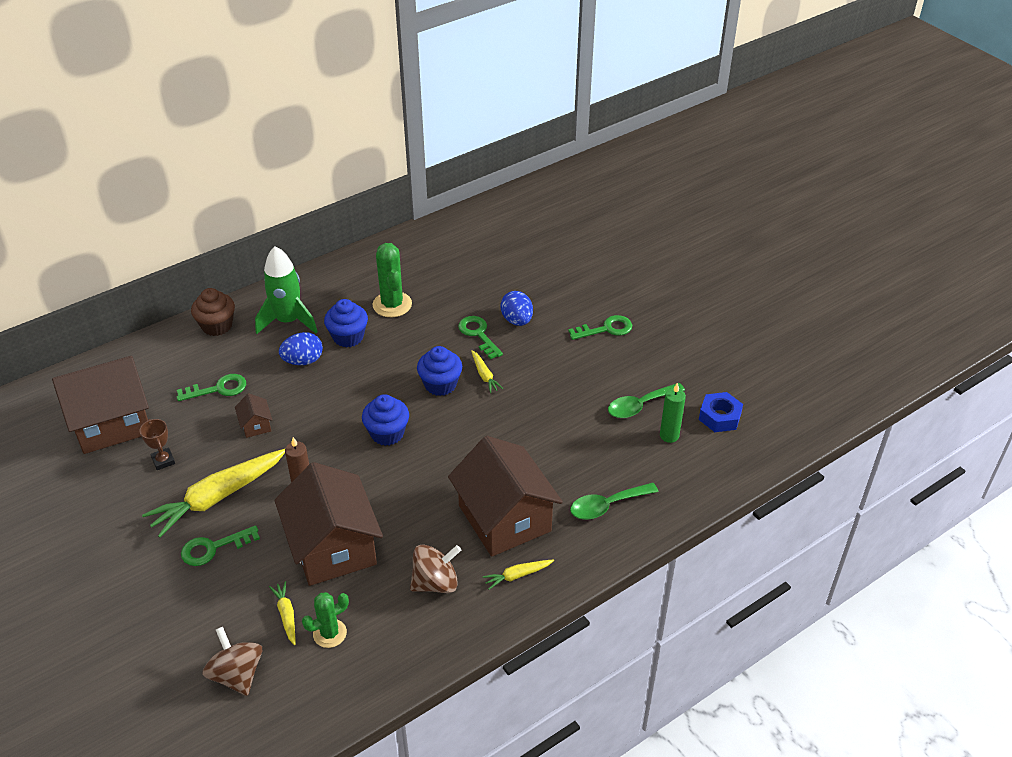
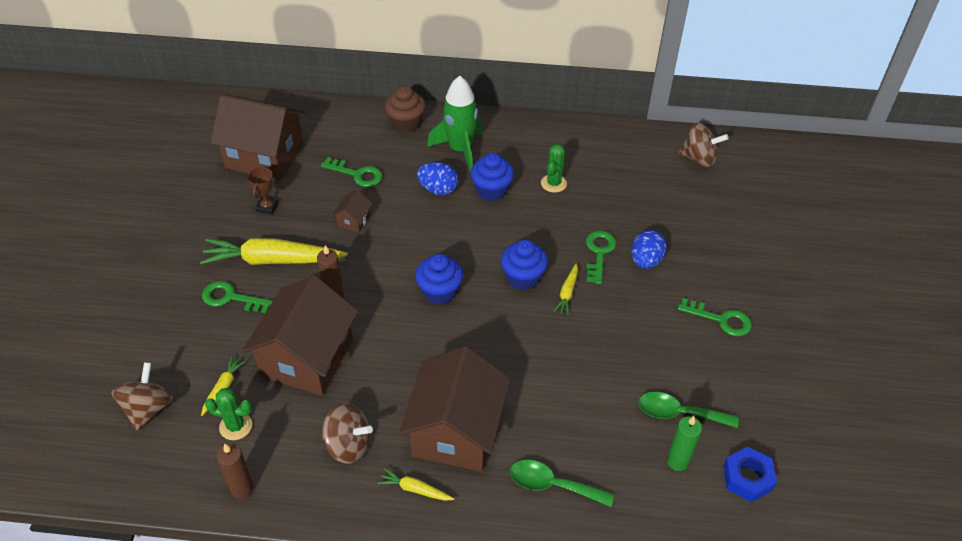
camera: 40 degrees right, 5 degrees up
(386, 670) = (242, 488): none -> brown candle
(392, 304) = (553, 183): green cactus -> green cactus, size x0.65
(482, 228) = (699, 158): none -> brown spinning top

